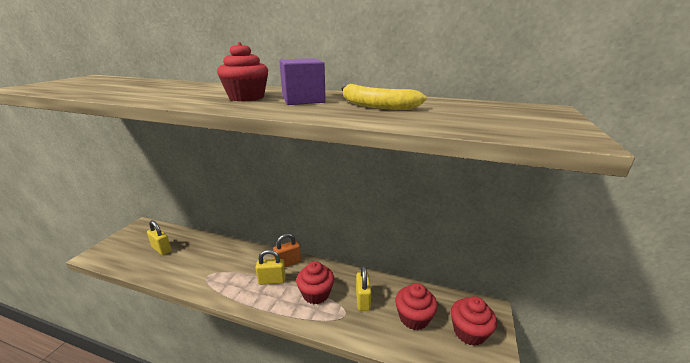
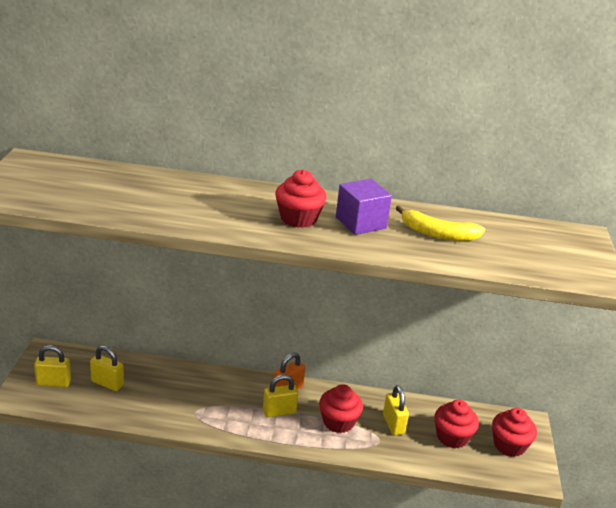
camera: 15 degrees left, 5 degrees up
(127, 246) = (53, 382): none -> yellow padlock

